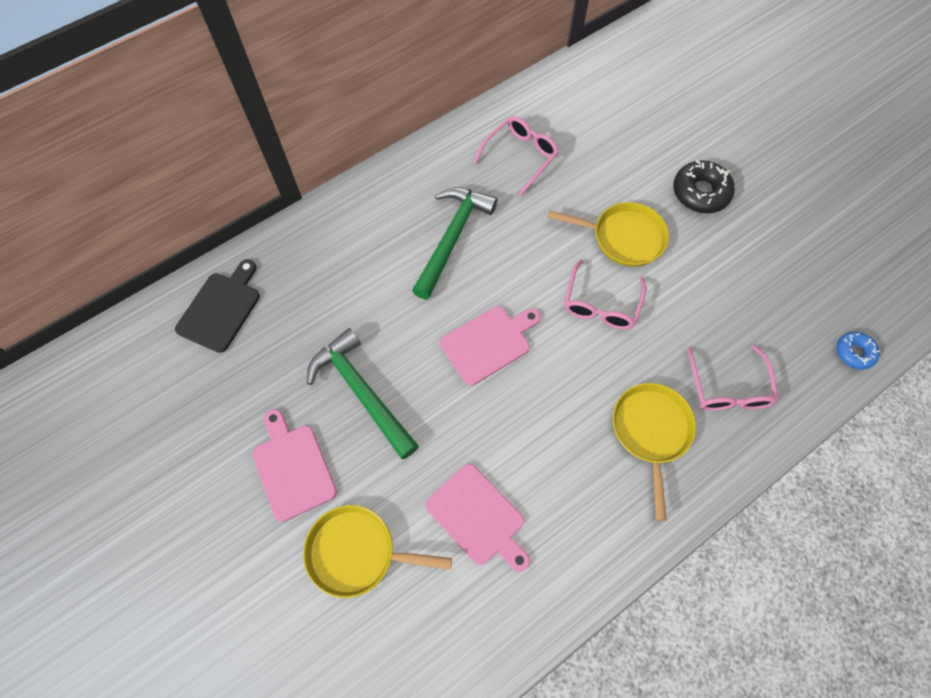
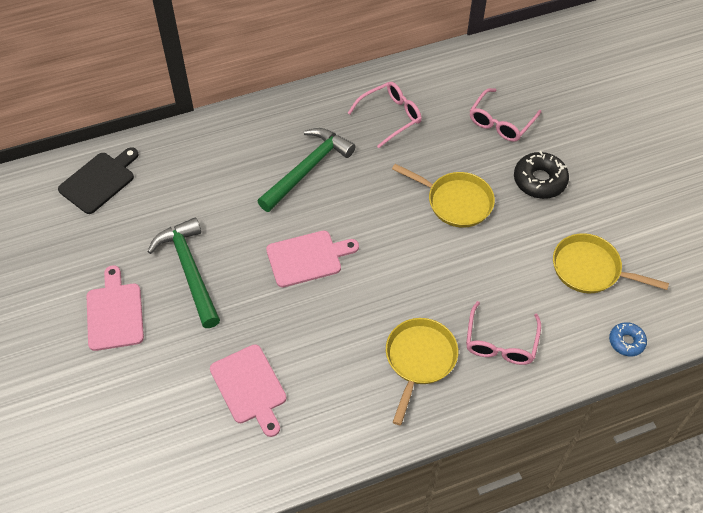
camera: 15 degrees right, 10 degrees down
(357, 552) = (144, 388): yellow pan -> yellow pan (590, 269)
(601, 304) = (415, 250): pink glasses -> pink glasses (501, 122)

